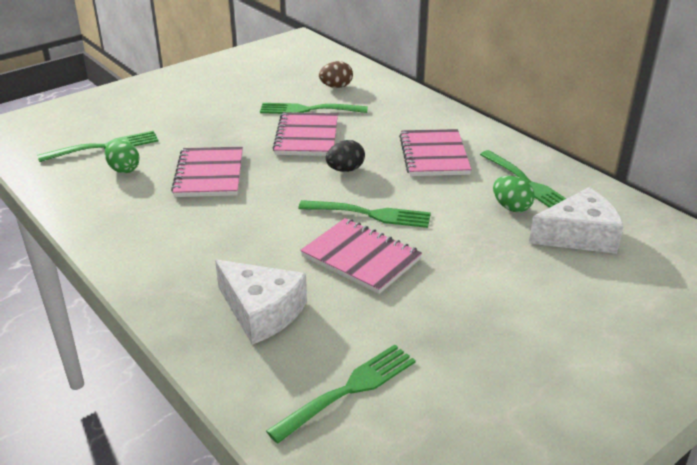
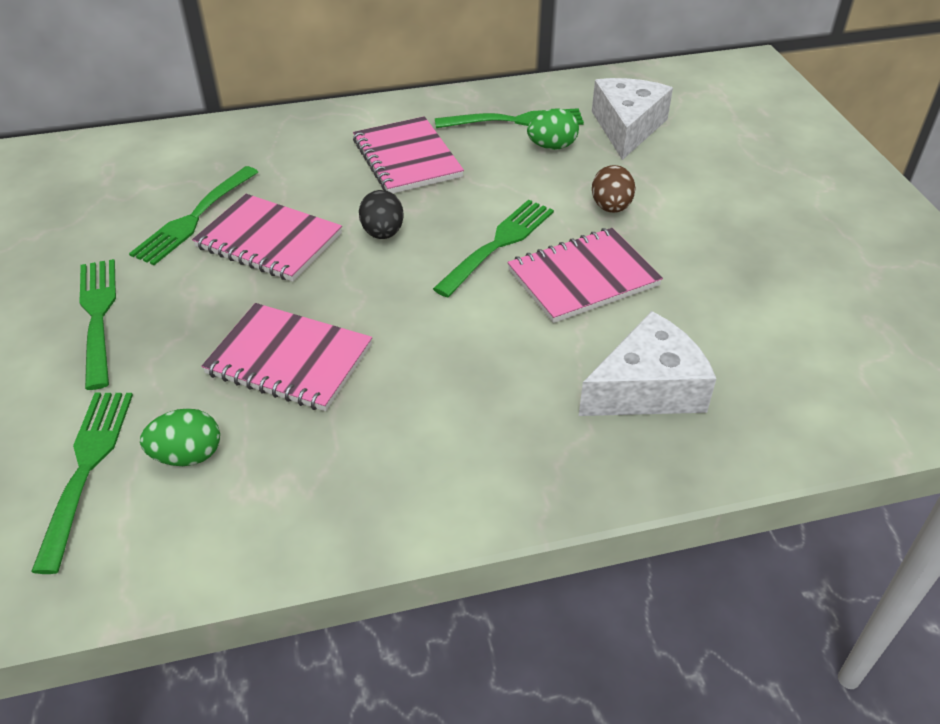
camera: 65 degrees left, 10 degrees up
(336, 87) = (154, 176): brown egg -> brown egg (611, 207)
(349, 390) = (810, 356): green fork -> green fork (98, 316)
(434, 155) = (407, 158): pink notebook -> pink notebook turned 45 degrees clockwise

